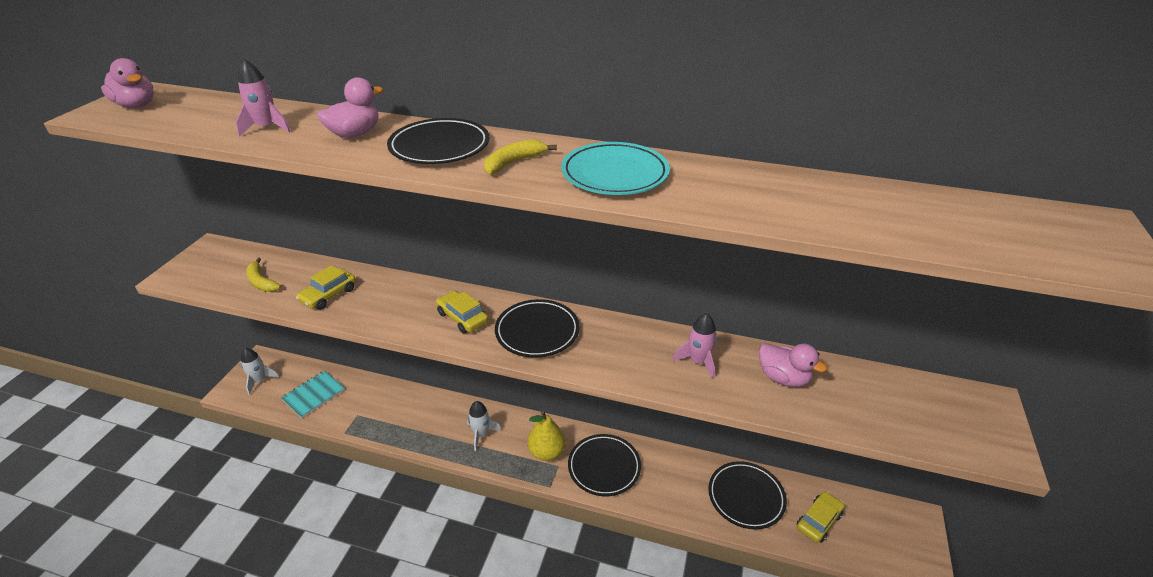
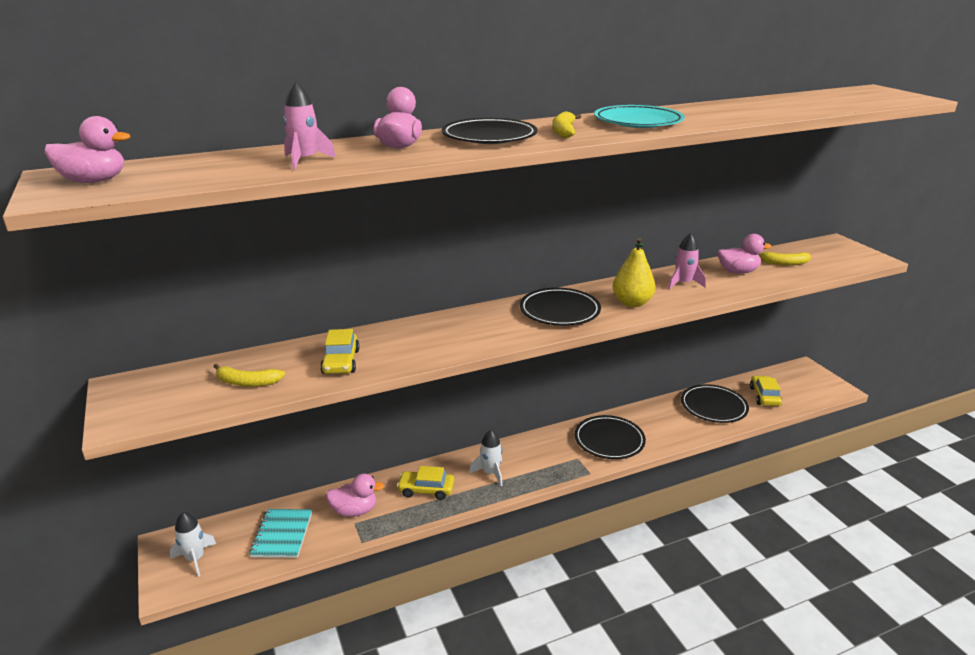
camera: 40 degrees left, 10 degrees down
(368, 405) = (354, 511): none -> pink duck
(462, 317) = (489, 327): yellow car -> yellow car (426, 490)
(546, 452) = (557, 455): yellow pear -> yellow pear (632, 303)
(860, 395) = (784, 263): none -> yellow banana

